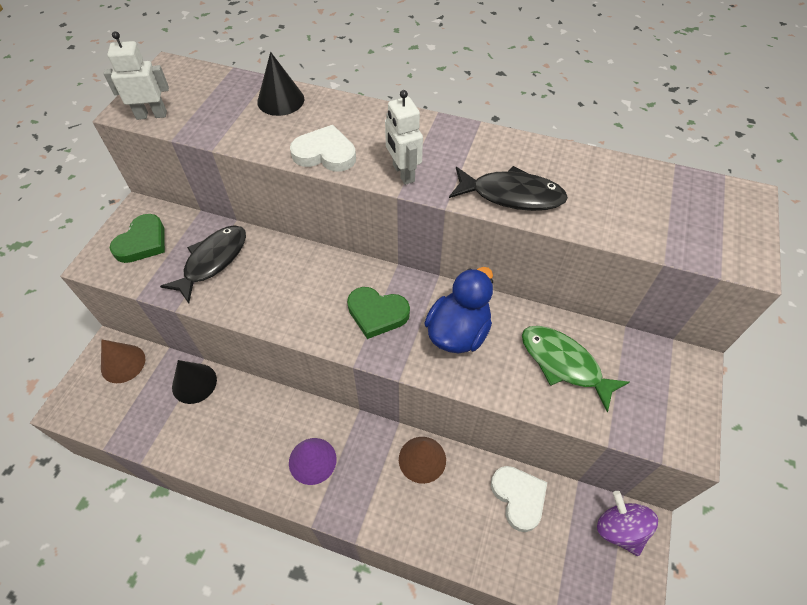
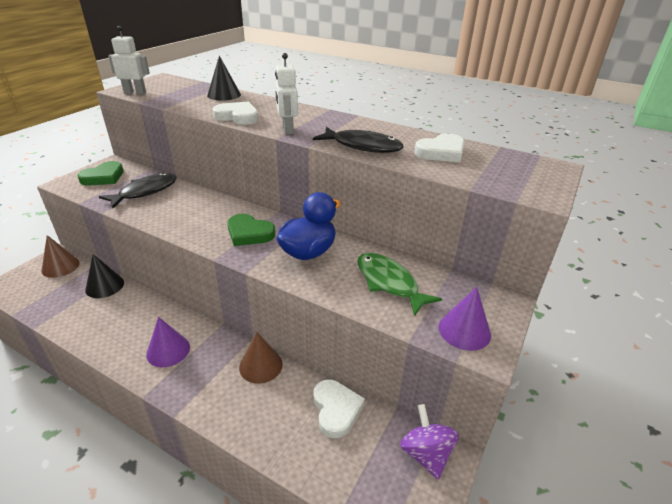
camera: 10 degrees right, 20 degrees down
(610, 191) = (441, 152): none -> white heart
(660, 419) = (464, 330): none -> purple cone

